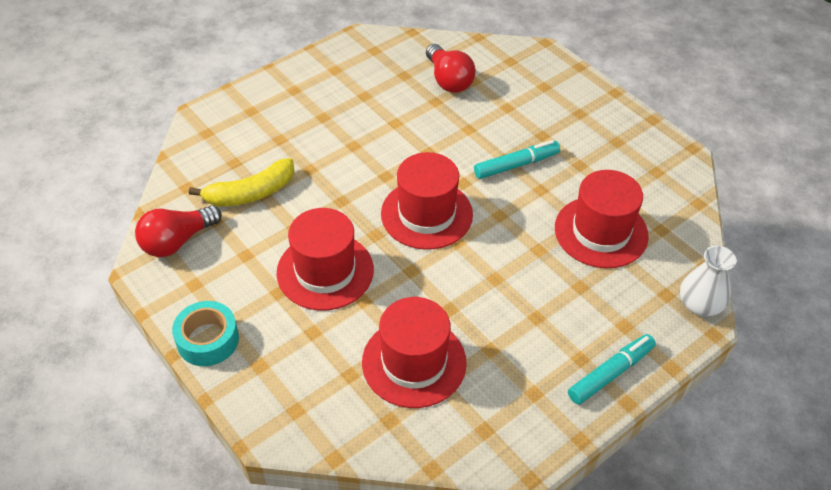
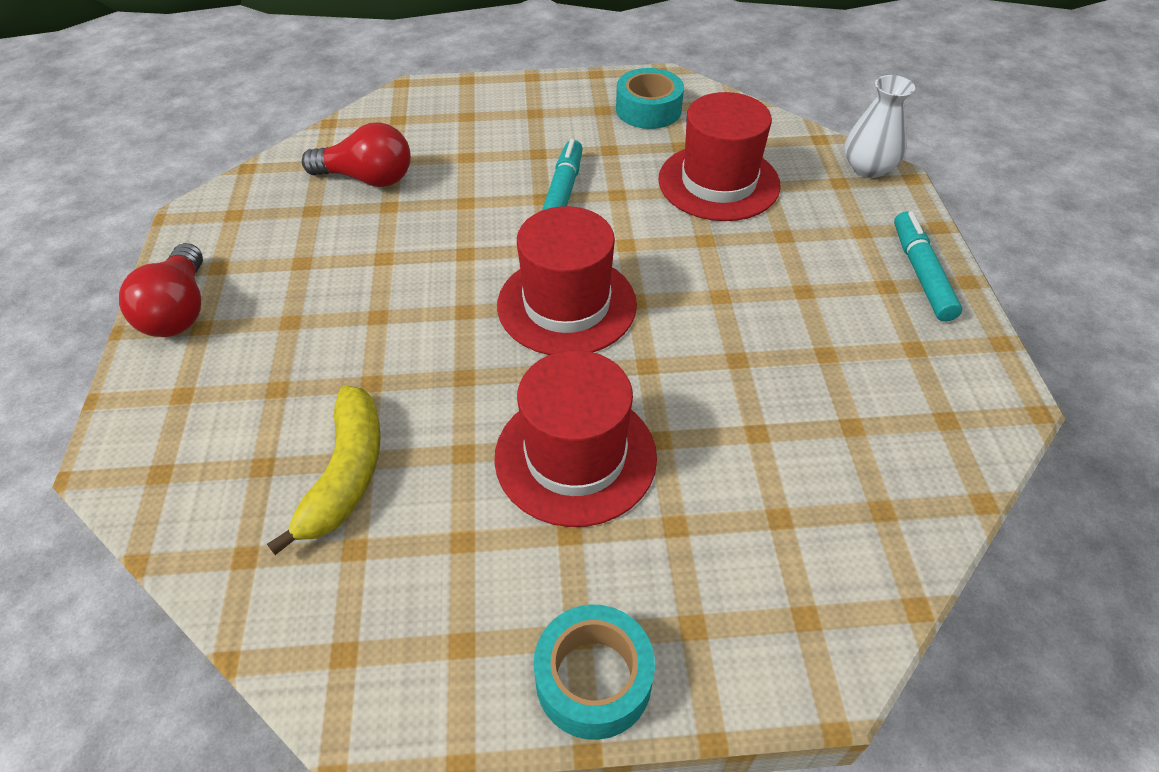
camera: 55 degrees left, 0 degrees up
(177, 241) = (348, 627): red light bulb -> red light bulb (179, 311)
(414, 362) = (801, 436): red hat -> none
(641, 163) = (648, 109): none -> turquoise tape

